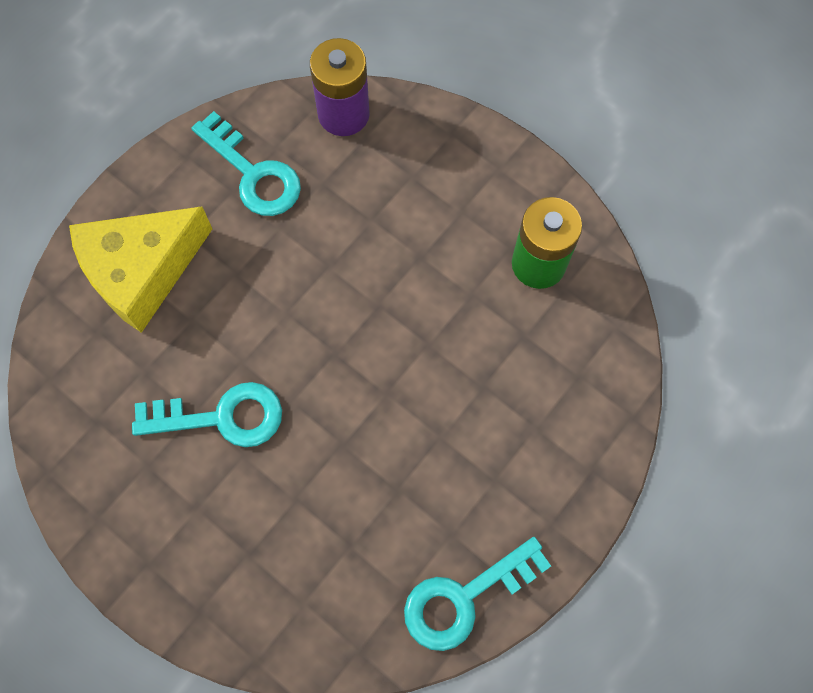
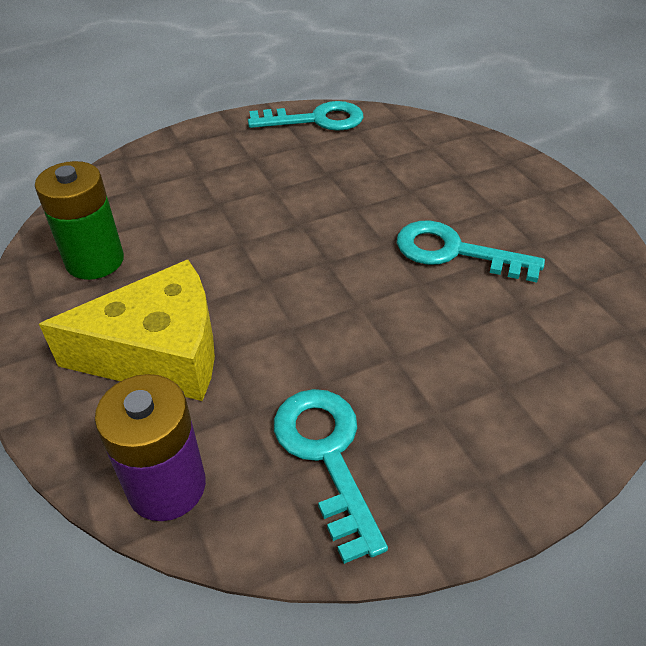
camera: 155 degrees left, 25 degrees down
(142, 272) = (506, 395): yellow cheese -> yellow cheese (159, 353)

